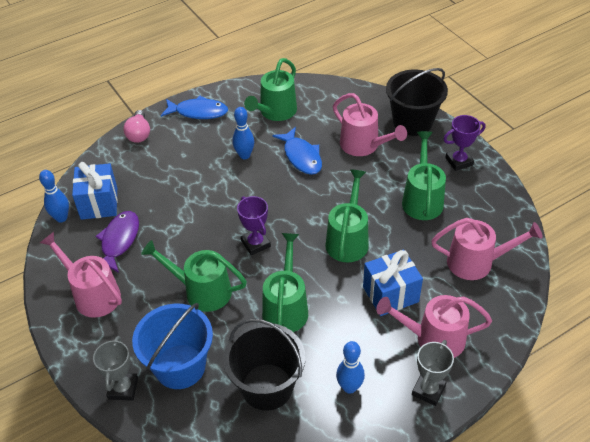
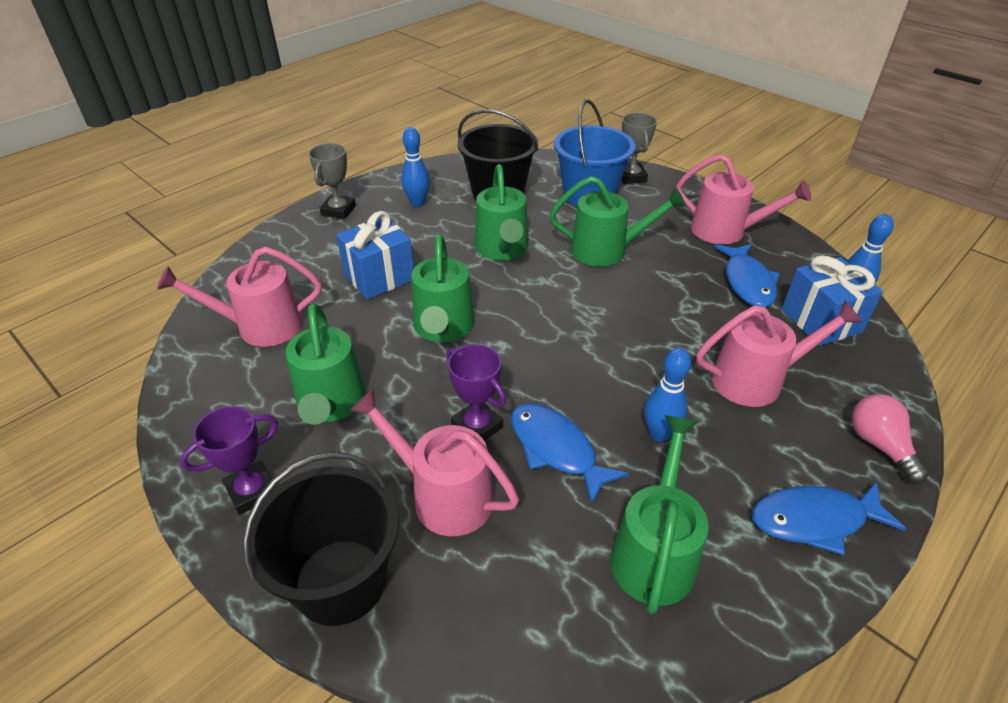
camera: 165 degrees right, 5 degrees down
(119, 241) = (747, 282): purple fish -> blue fish
(255, 243) = (569, 305): purple trophy -> purple trophy (477, 426)
(433, 338) = (330, 246): pink watering can -> pink watering can (757, 380)

